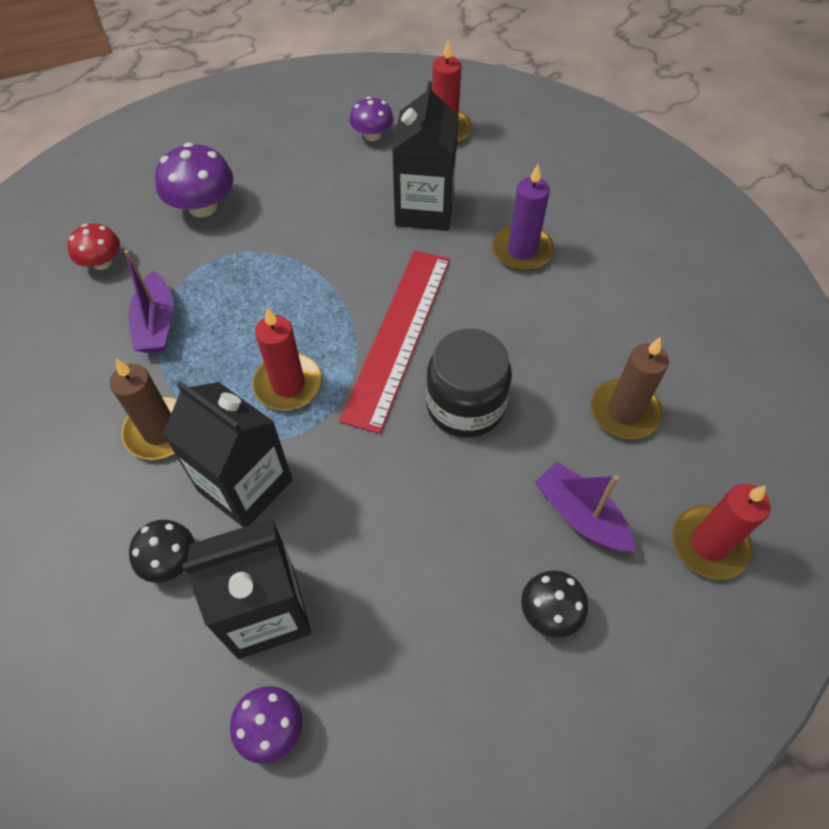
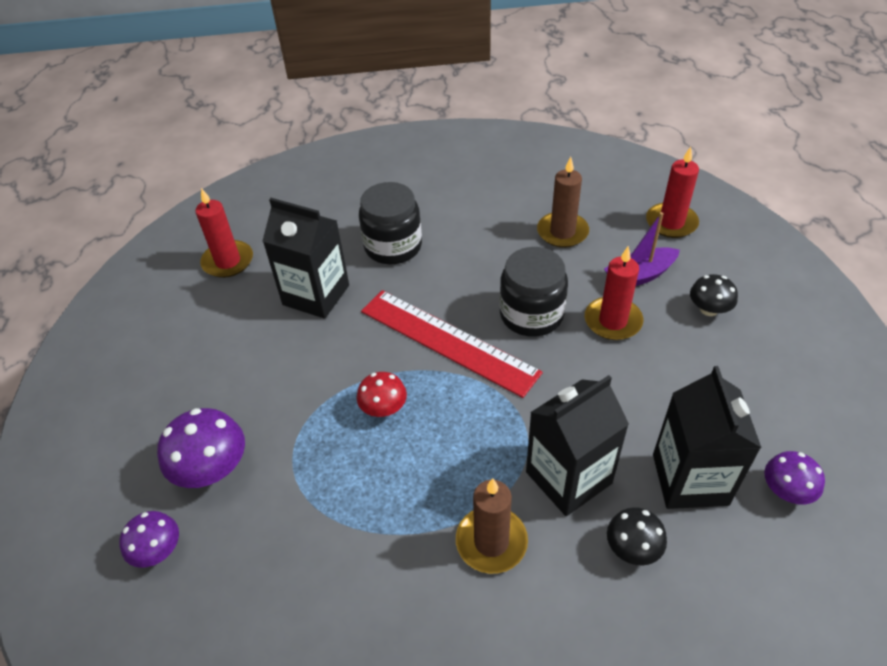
camera: 70 degrees left, 10 degrees down
(102, 262) = (242, 580): red mushroom -> red mushroom (383, 408)
(156, 324) = (356, 531): purple boat -> none
(288, 384) = (471, 428): red candle -> red candle (613, 321)
(372, 135) = (200, 312): purple mushroom -> purple mushroom (158, 550)
(522, 250) = (393, 246): purple candle -> black jar

